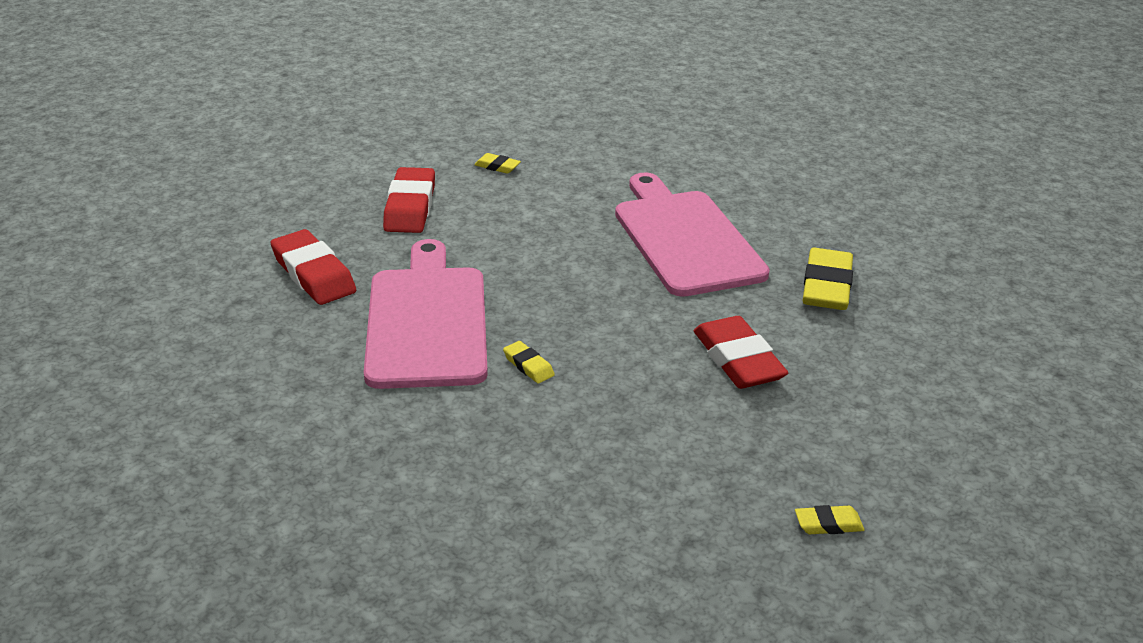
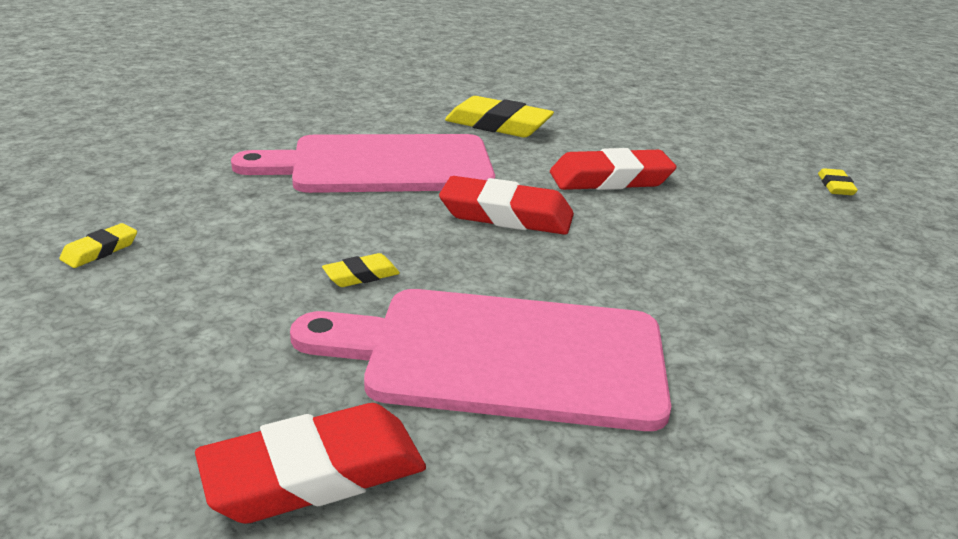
camera: 80 degrees left, 5 degrees down
(410, 207) = (154, 341): red eraser -> red eraser (506, 215)
(528, 366) = (616, 290): yellow eraser -> yellow eraser (361, 275)

